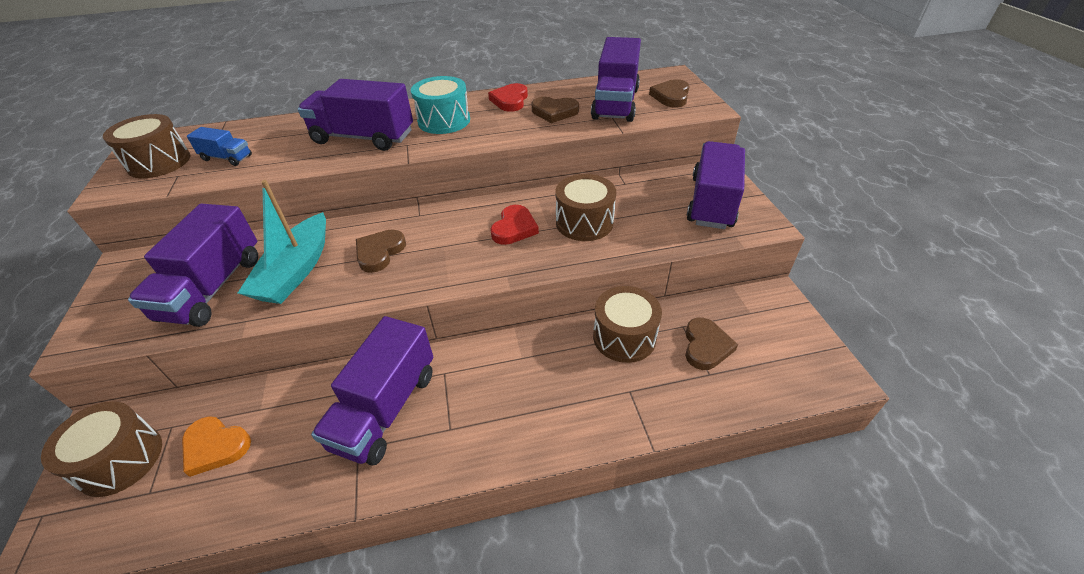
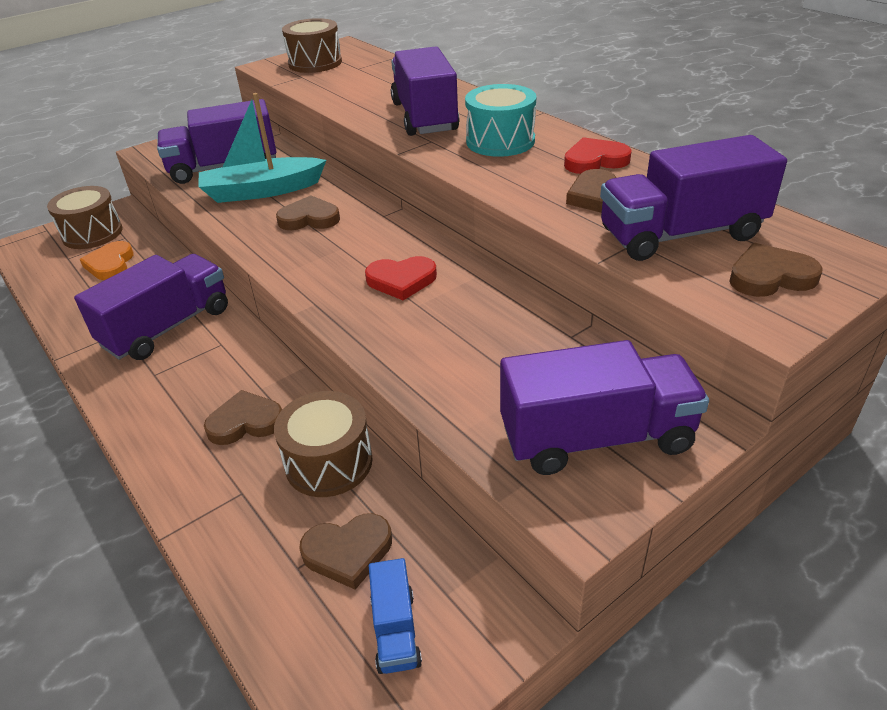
camera: 65 degrees right, 5 degrees down
(227, 158) = (340, 81): blue truck -> blue truck (395, 630)
(385, 408) = (167, 327): purple truck -> purple truck turned 135 degrees clockwise
(555, 374) = (245, 422): none -> brown heart
(584, 222) = (449, 328): brown drum -> none

